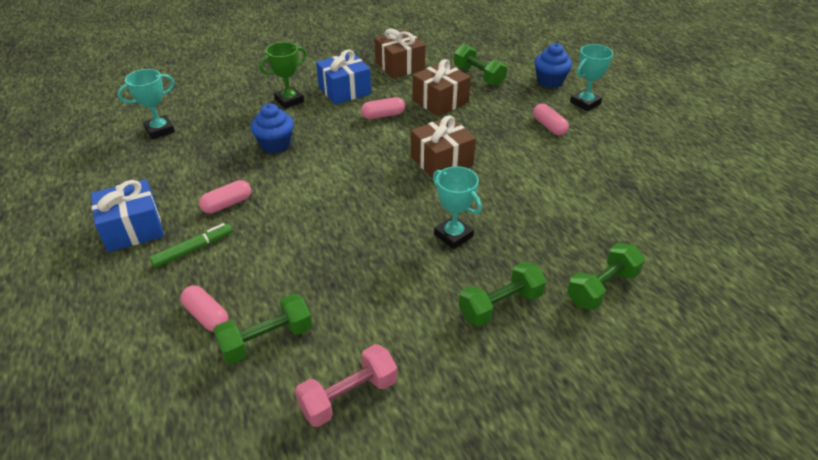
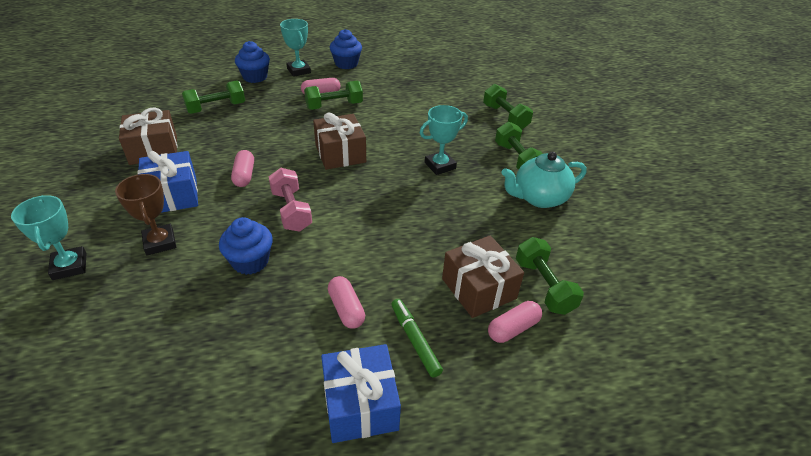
camera: 80 degrees left, 0 degrees up
(160, 130) = (138, 385): turquoise trophy -> turquoise trophy (69, 266)
(289, 100) = (160, 242): green trophy -> brown trophy
(349, 396) = (598, 243): pink dumbbell -> pink dumbbell (291, 210)
(423, 332) = (538, 198): none -> turquoise teapot
(440, 101) = (244, 137): brown gift -> brown gift (479, 288)
(529, 140) = (334, 106): none -> green dumbbell
(630, 130) = (346, 64): none -> blue cupcake

